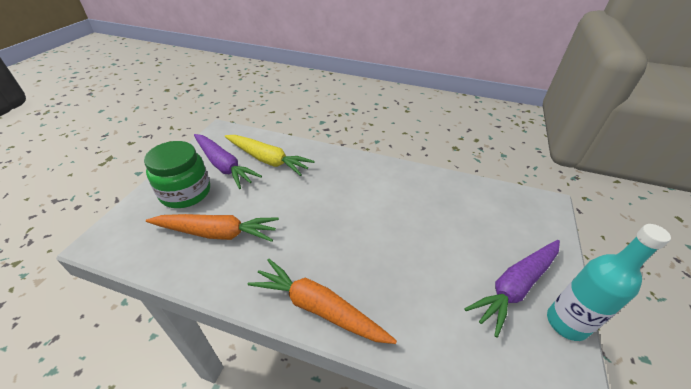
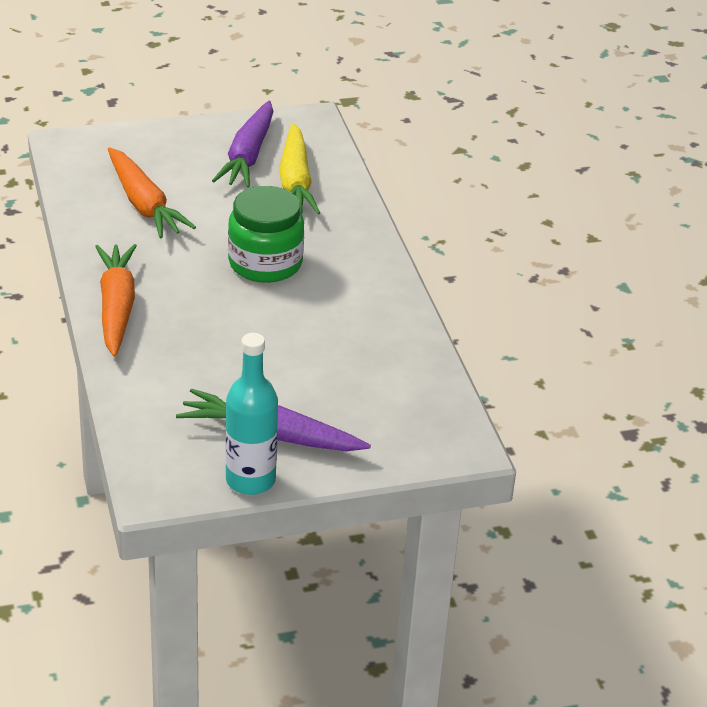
camera: 55 degrees right, 5 degrees down
(185, 192) = (177, 154): green jar -> green jar (265, 263)

